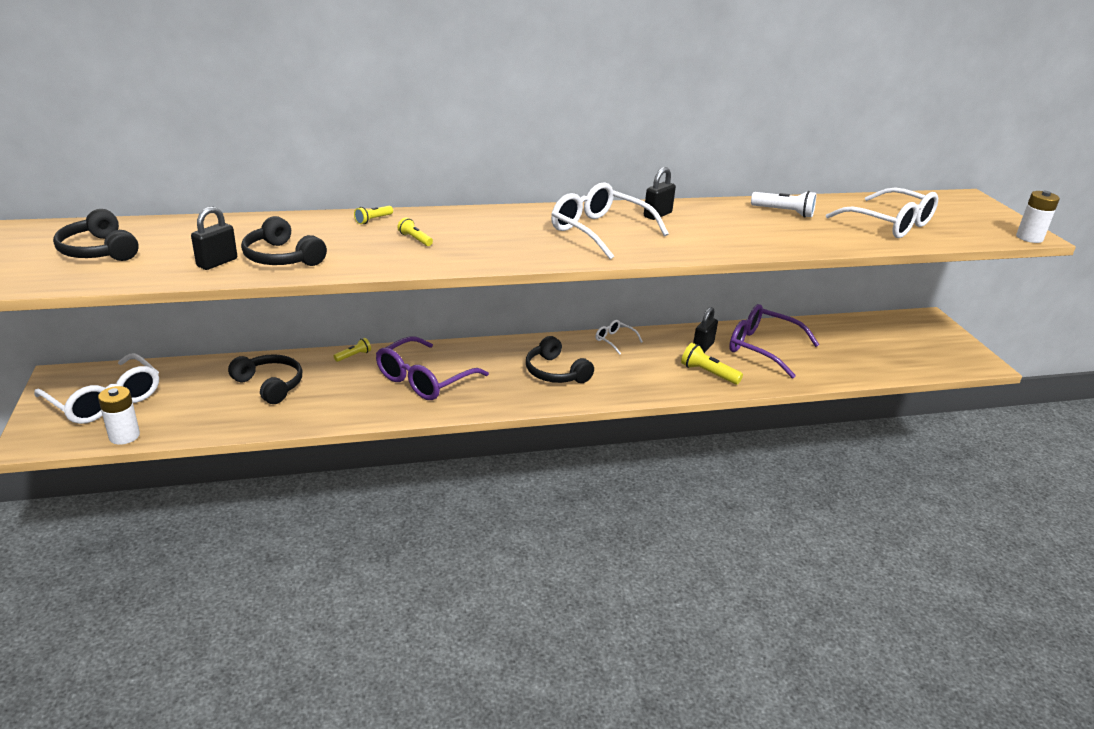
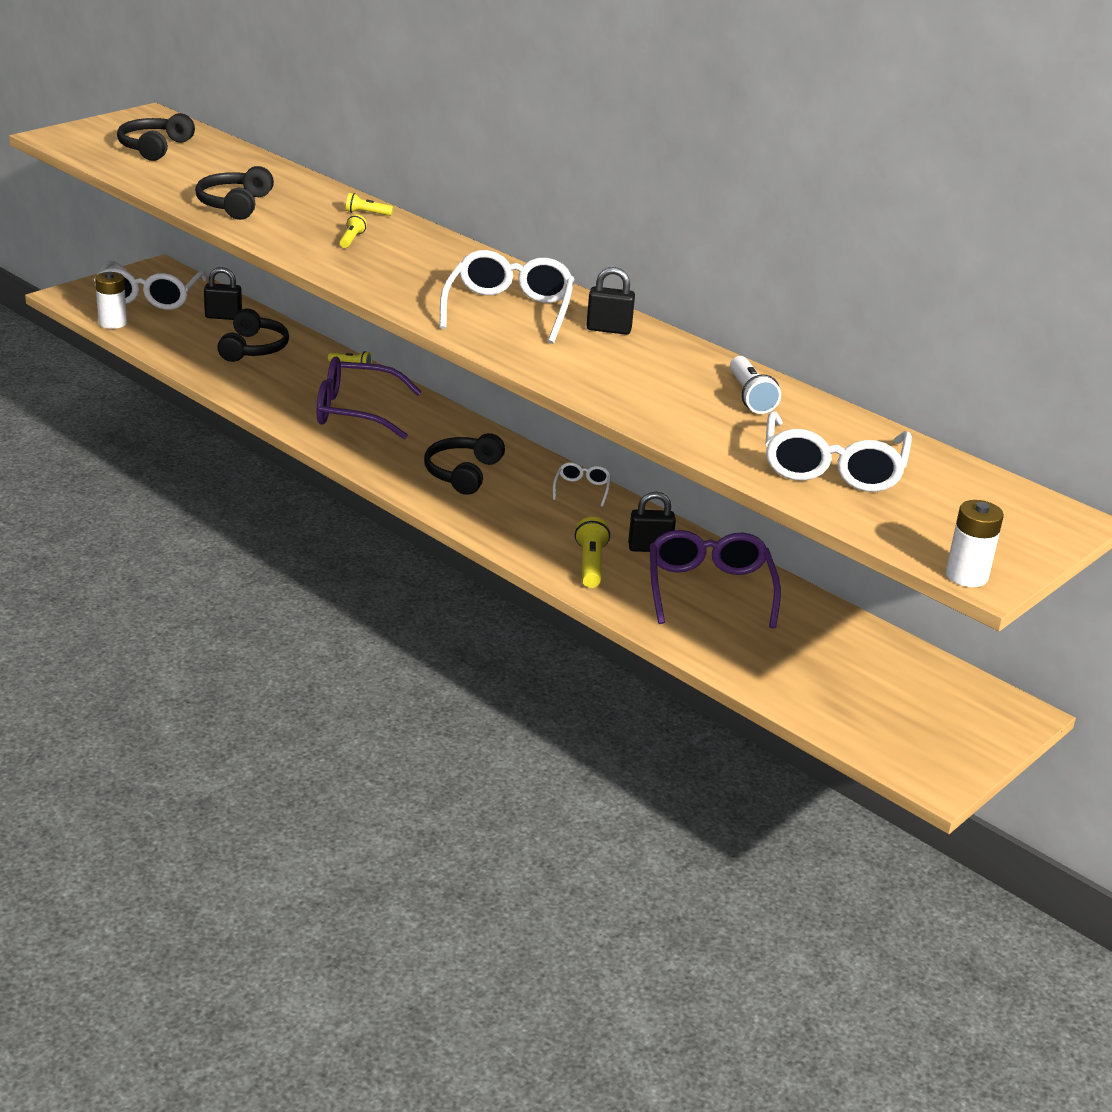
camera: 55 degrees right, 0 degrees up
(217, 262) = (191, 188): black padlock -> black padlock (223, 317)

